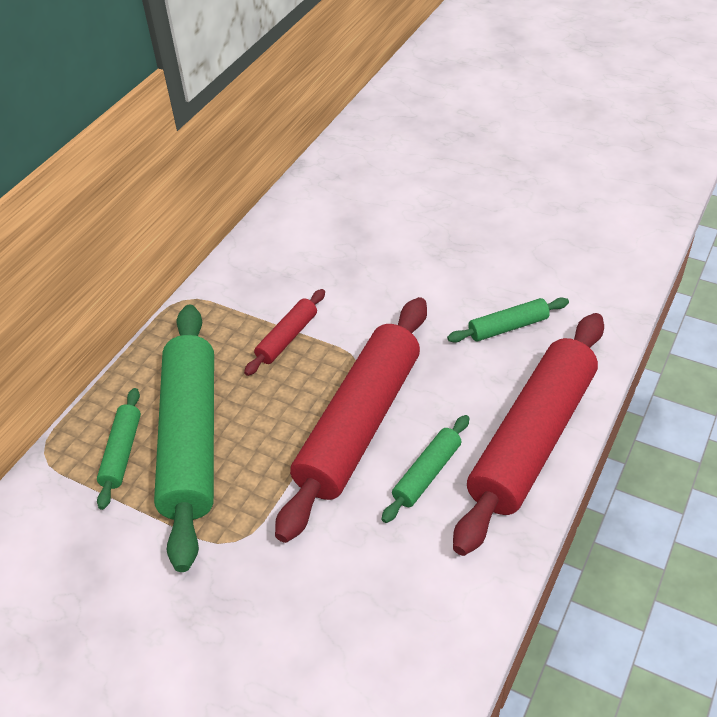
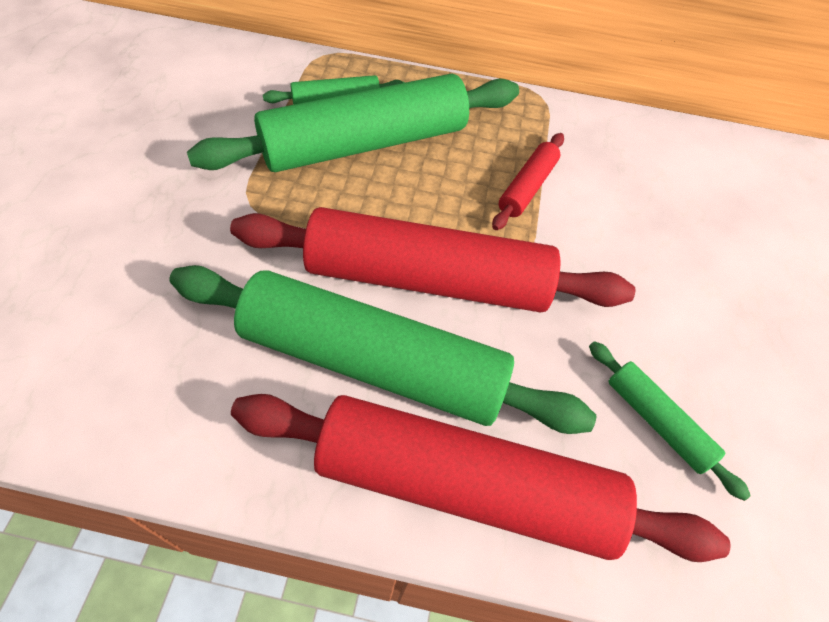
camera: 65 degrees right, 10 degrees up
(287, 338) = (527, 187): red rolling pin -> red rolling pin turned 75 degrees counterclockwise
(427, 473) = (373, 363): green rolling pin -> green rolling pin, size x2.23

